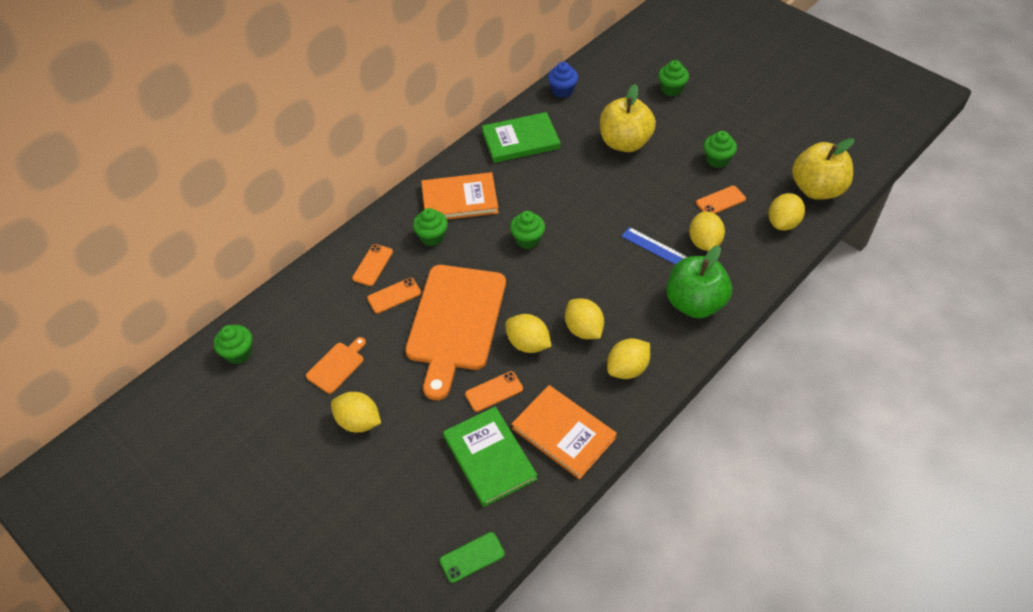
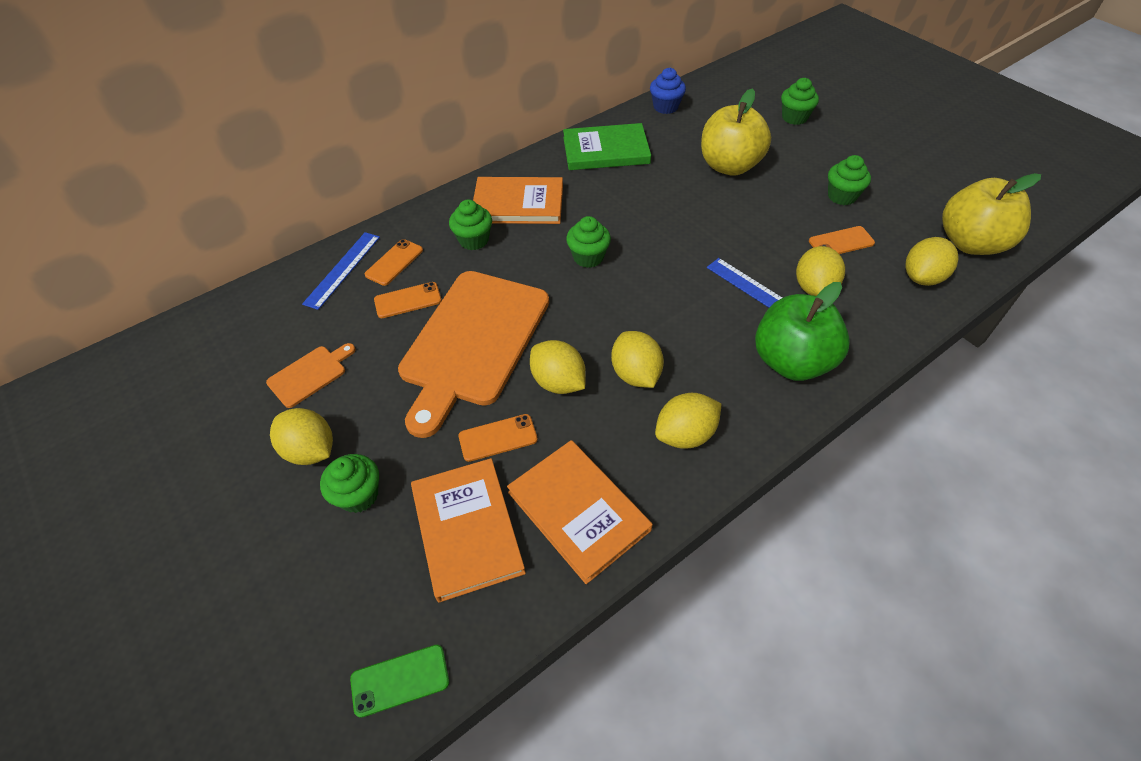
camera: 10 degrees right, 0 degrees up
(238, 353) = (199, 342): green cupcake -> green cupcake (359, 495)
(332, 277) = (342, 269): none -> blue ruler
(489, 458) = (467, 529): green book -> orange book

